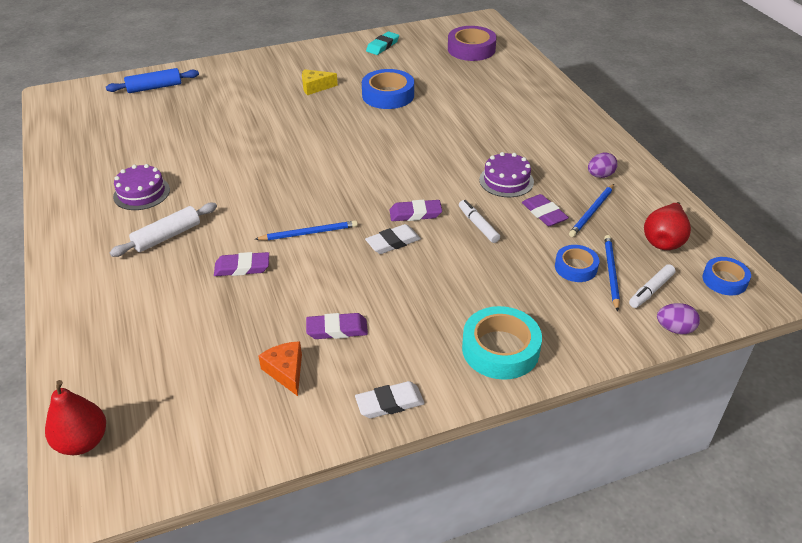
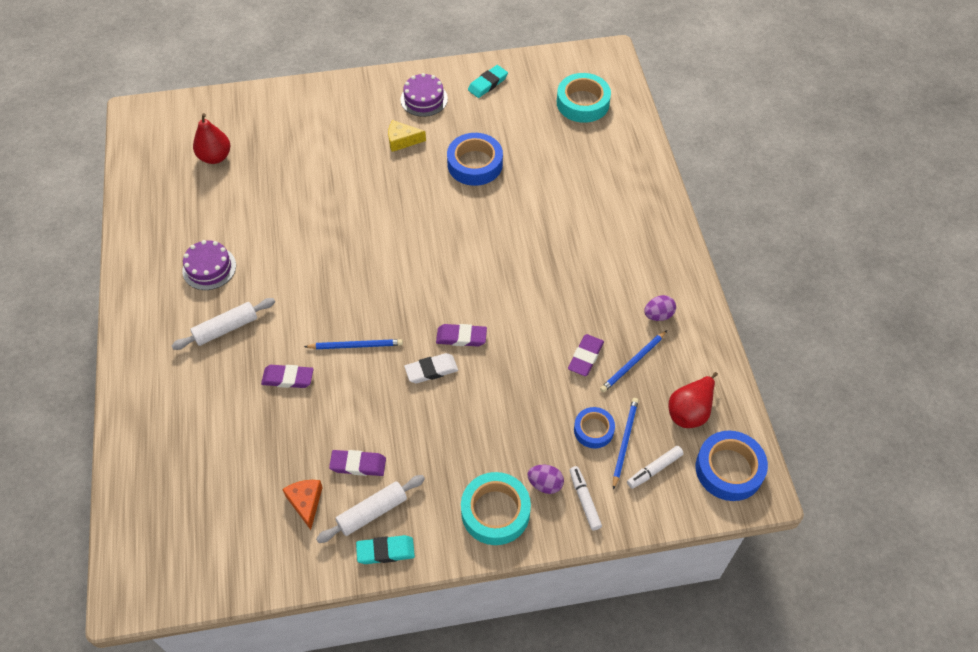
camera: 10 degrees right, 15 degrees up
(83, 442) = (132, 544): red pear -> red pear (215, 157)
(154, 87) = (239, 117): blue rolling pin -> none
(364, 369) = (372, 512): none -> white rolling pin
(389, 403) = (385, 551): white eraser -> turquoise eraser
(471, 49) = (582, 103): purple tape -> turquoise tape
(478, 225) = (517, 362): white marker -> white marker (584, 500)
(506, 181) = (562, 307): purple cake -> purple cake (424, 99)
(544, 213) = (585, 357): purple eraser -> purple eraser turned 45 degrees clockwise
(675, 329) = (659, 517): purple egg -> purple egg (545, 484)
(724, 280) = (729, 469): blue tape -> blue tape, size x1.64

